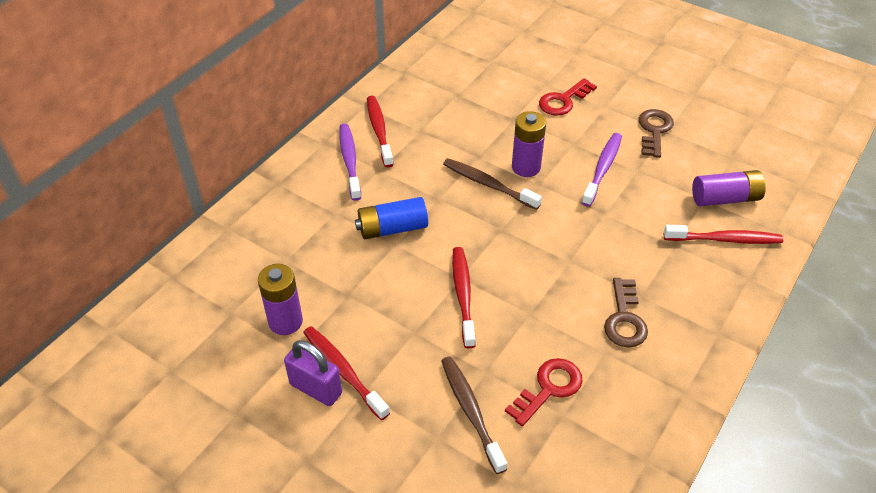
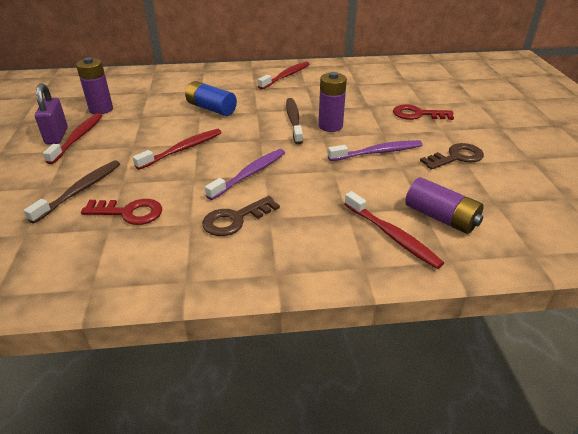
camera: 50 degrees right, 10 degrees down
(350, 161) = (248, 78): purple toothbrush -> purple toothbrush (249, 174)

